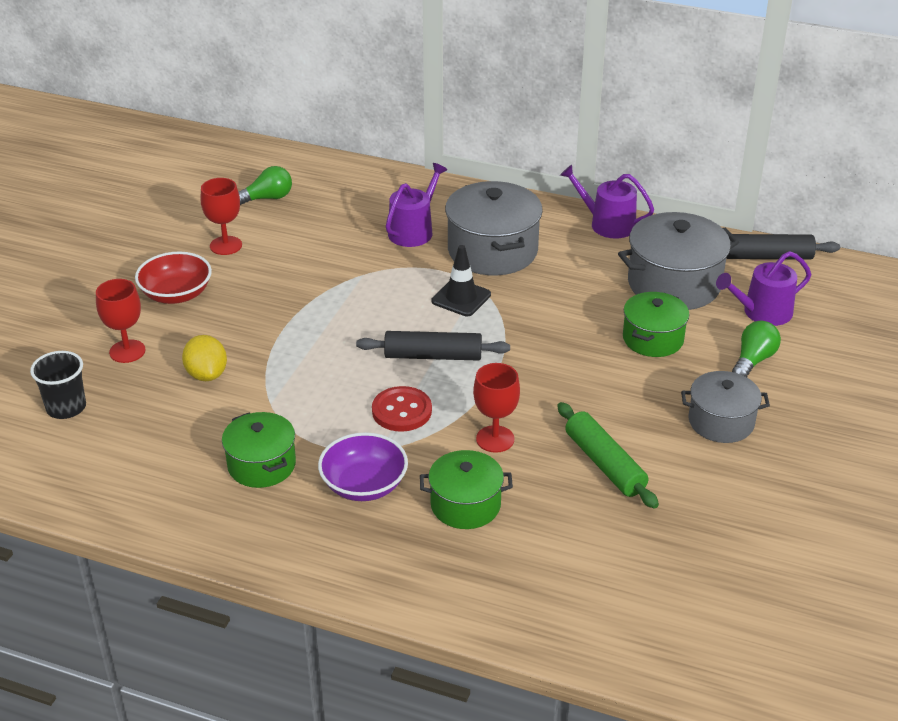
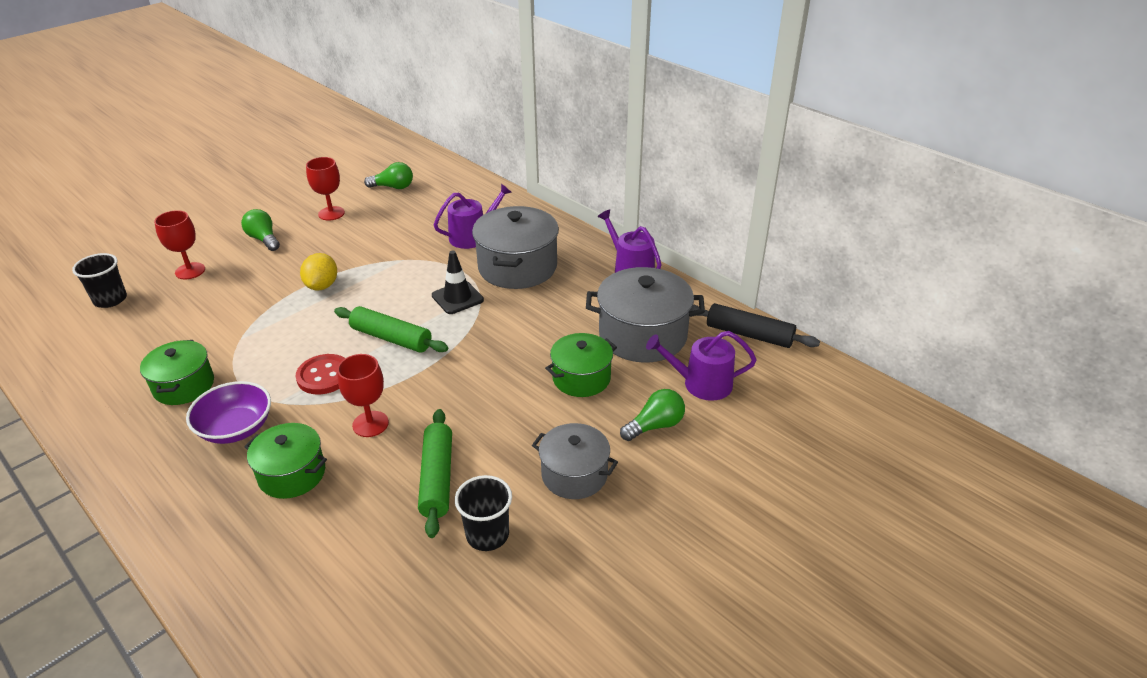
camera: 25 degrees right, 0 degrees up
(176, 294) = (263, 239): red bowl -> green light bulb
(207, 374) = (221, 303): yellow lemon -> yellow lemon (322, 286)
(433, 356) = (391, 338): black rolling pin -> green rolling pin
(692, 492) = (487, 535): none -> black cup

